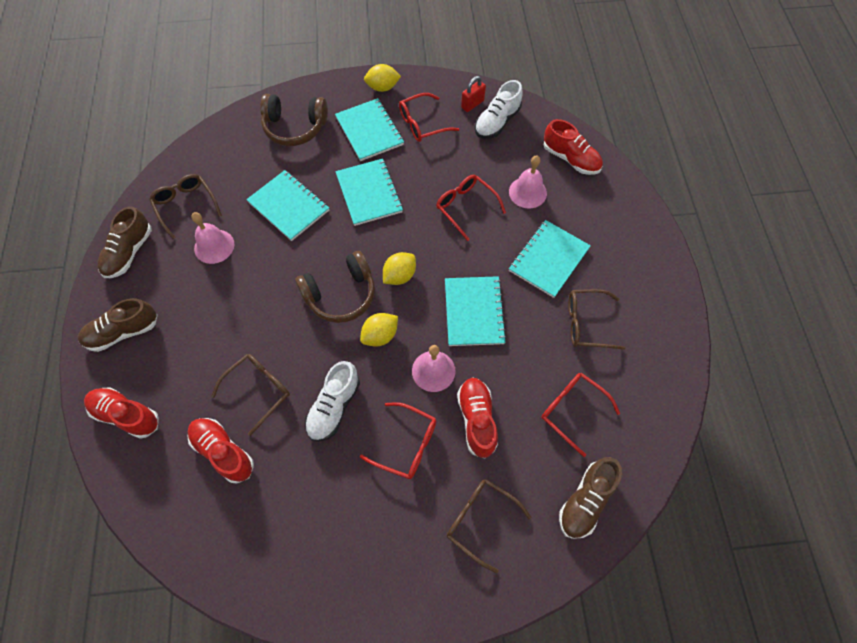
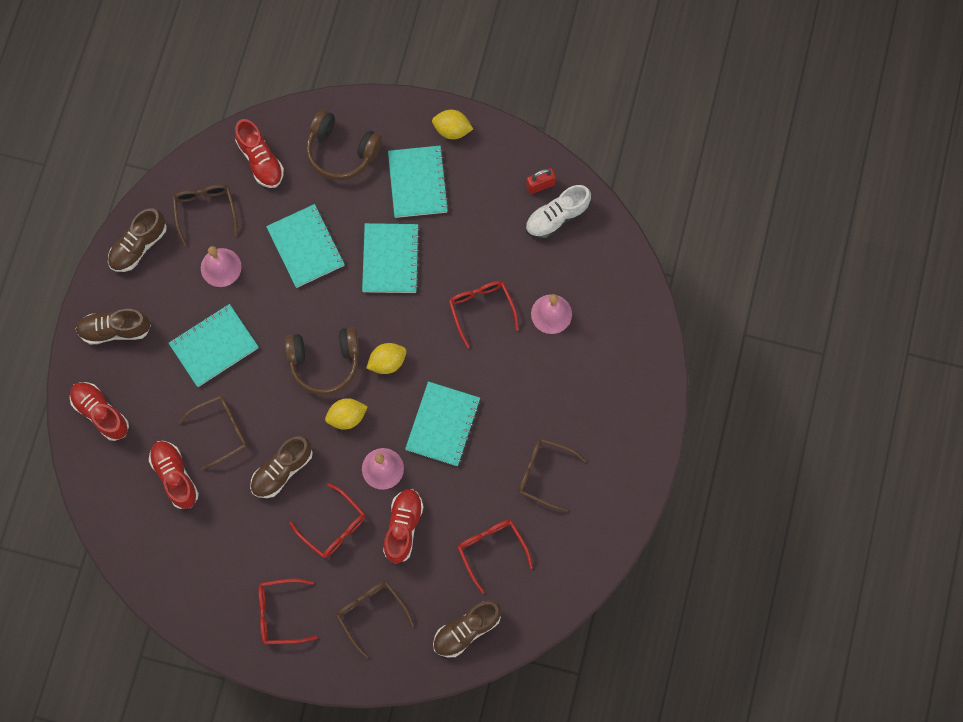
camera: 20 degrees right, 10 degrees up
(334, 407) = (282, 470): white shoe -> brown shoe
(422, 124) = (477, 192): red glasses -> red glasses (280, 613)
(548, 259) = (538, 395): turquoise notebook -> turquoise notebook (214, 346)
(570, 159) = (614, 290): red shoe -> red shoe (260, 160)

